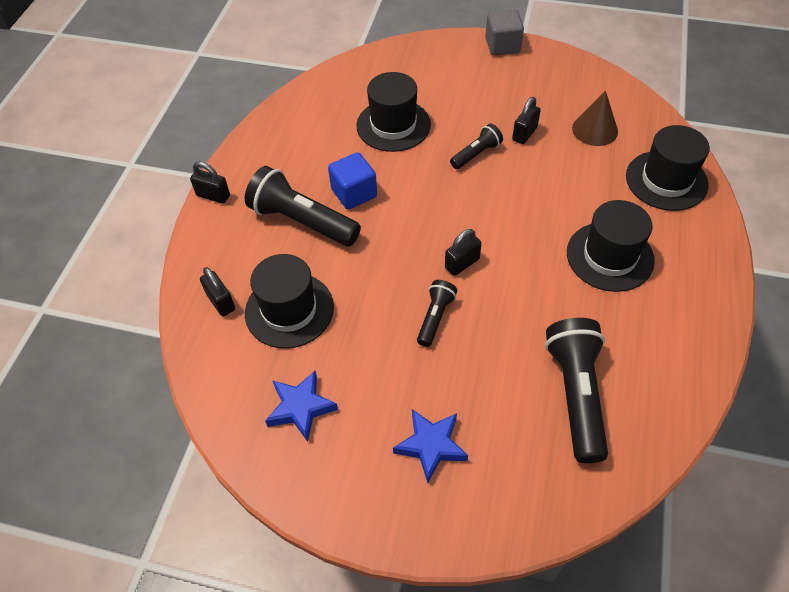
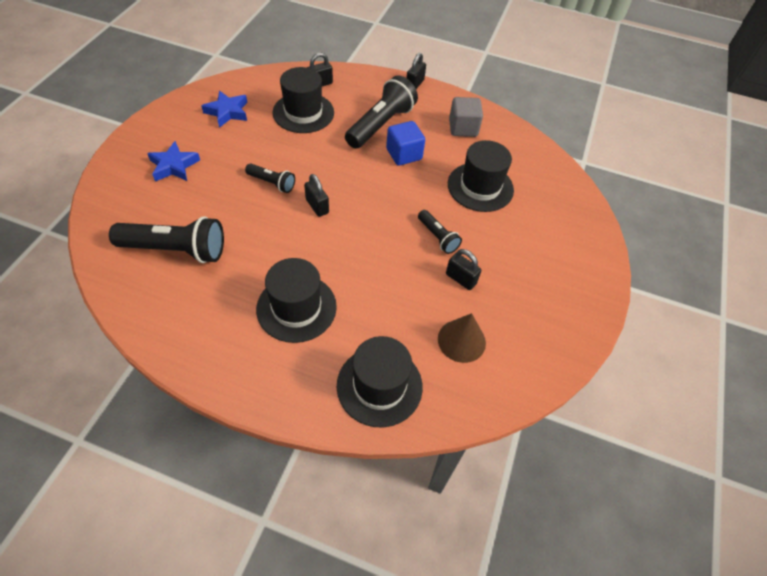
camera: 90 degrees right, 0 degrees up
(502, 46) = (598, 288): grey cube -> grey cube (463, 128)

